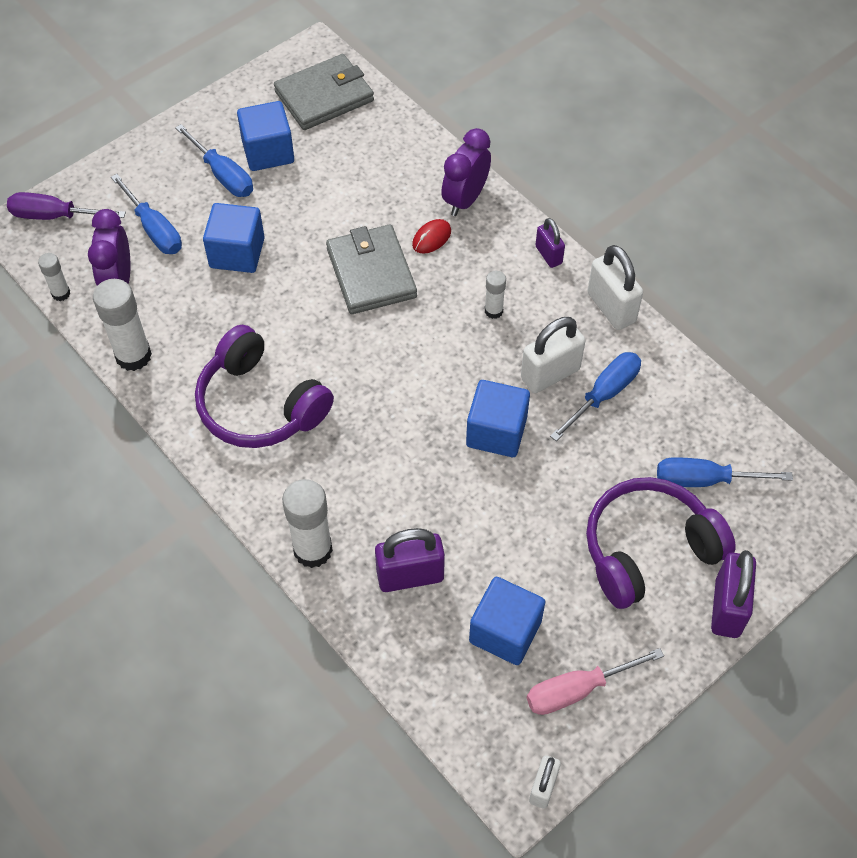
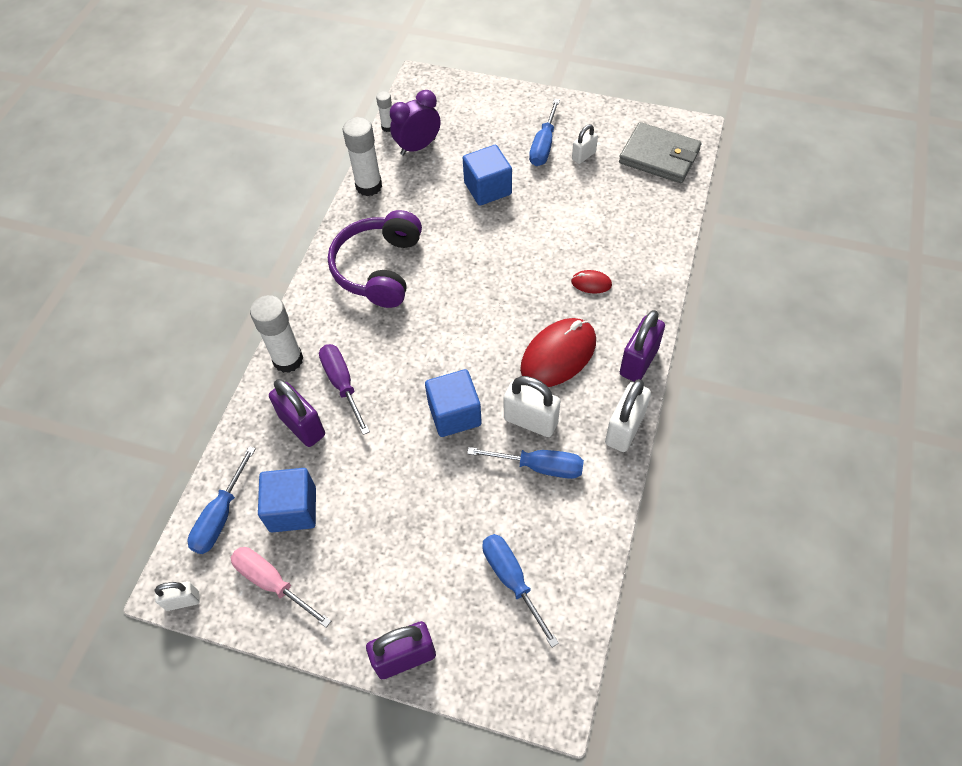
camera: 60 degrees right, 0 degrees up
(53, 216) = (441, 90): purple screwdriver -> purple screwdriver (342, 383)
(155, 230) = (471, 139): blue screwdriver -> blue screwdriver (220, 517)
(268, 152) = (583, 156): blue cube -> white padlock
(371, 273) = (531, 266): grey wallet -> none
(465, 199) = (643, 283): purple clock -> none
(493, 311) = (558, 355): white glue stick -> red mouse
(548, 255) = (638, 362): purple padlock -> purple padlock, size x1.68
(648, 549) = (421, 571): purple headphones -> none

